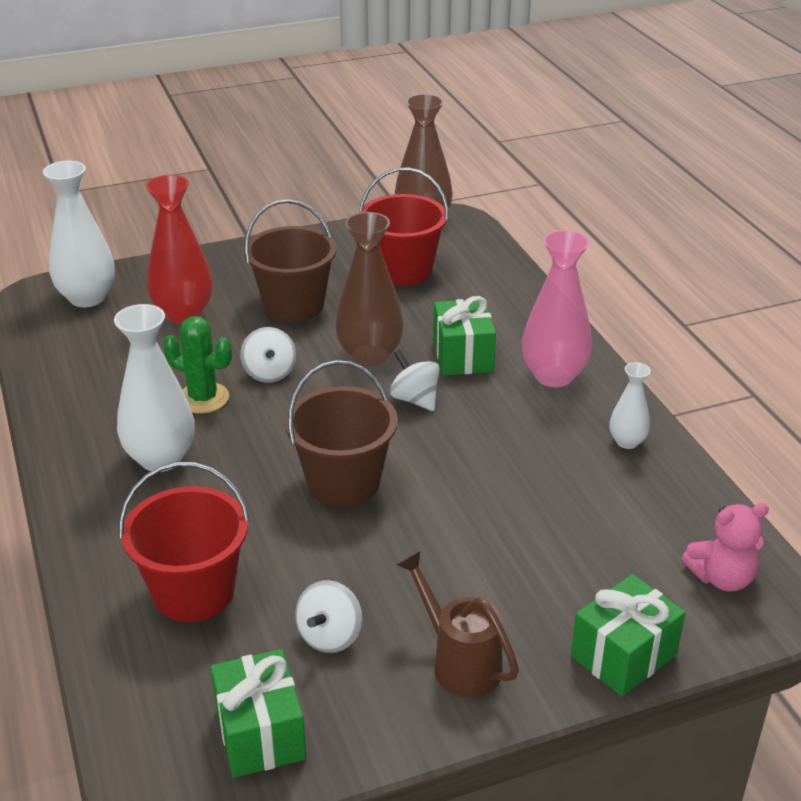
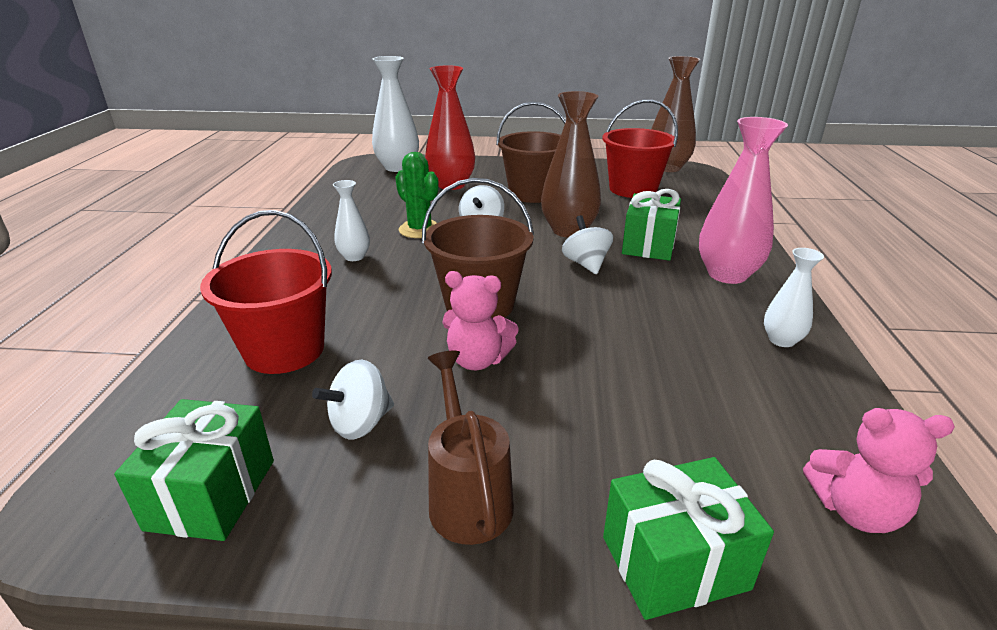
camera: 25 degrees right, 5 degrees down
(161, 458) = (354, 257): white vase -> white vase, size x0.54
(385, 544) = (477, 360): none -> pink teddy bear

